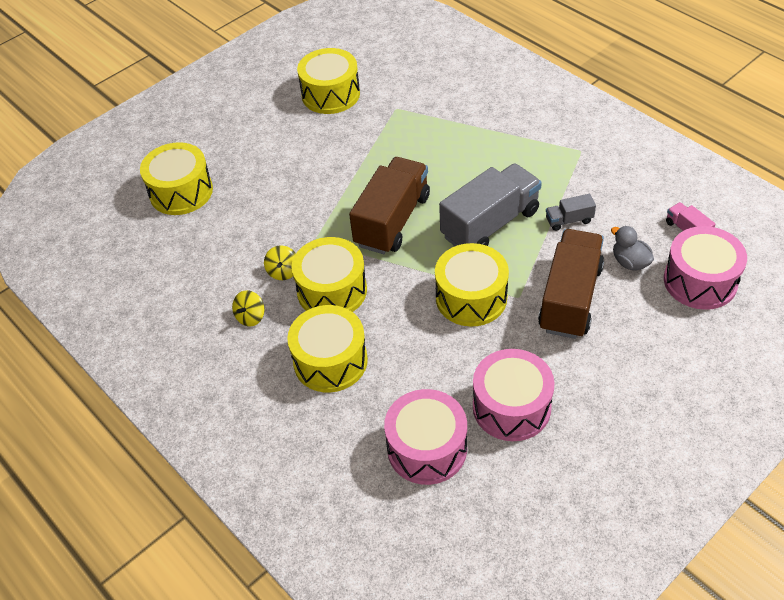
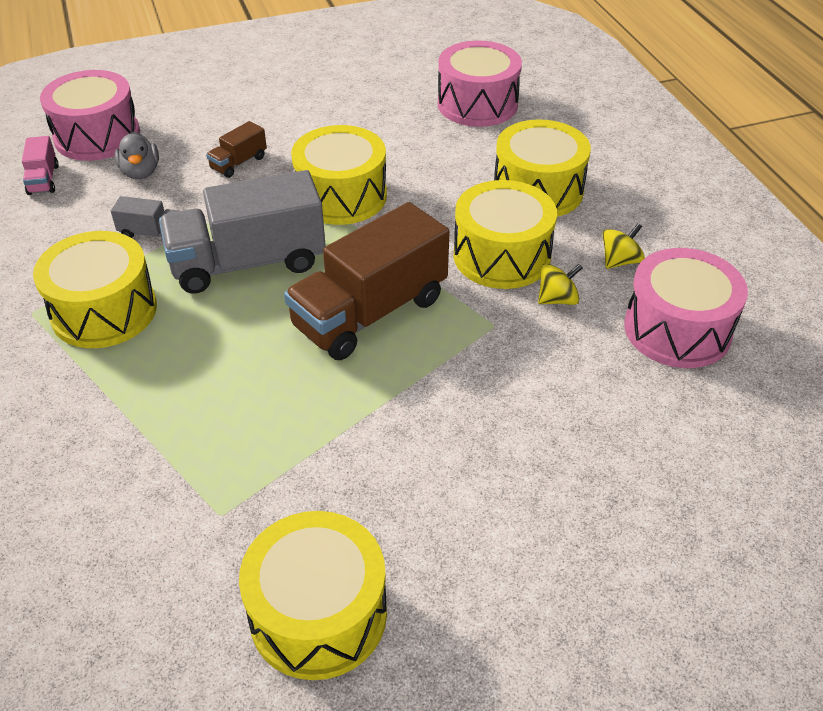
camera: 160 degrees left, 5 degrees down
(181, 192) = (696, 493): yellow drum -> yellow drum (104, 311)
(283, 271) = (557, 299): yellow spinning top -> yellow spinning top turned 45 degrees clockwise
(511, 407) = (378, 107): pink drum -> pink drum (677, 329)
(570, 298) = (239, 163): brown truck -> brown truck, size x0.44

